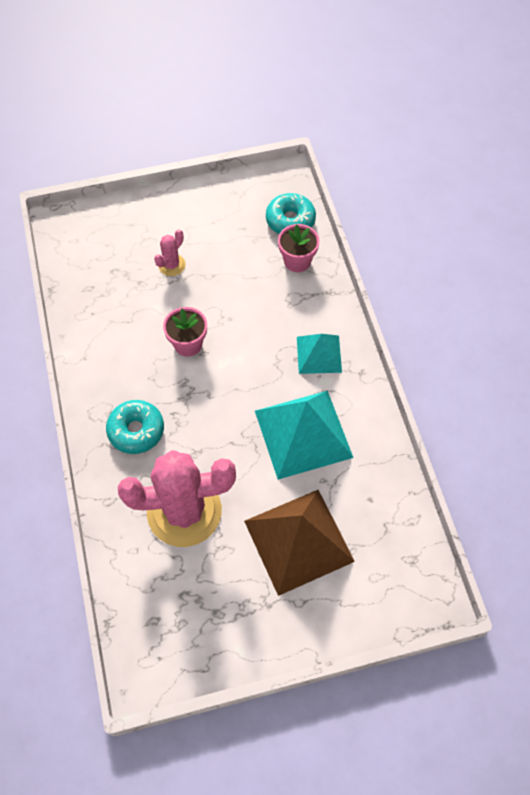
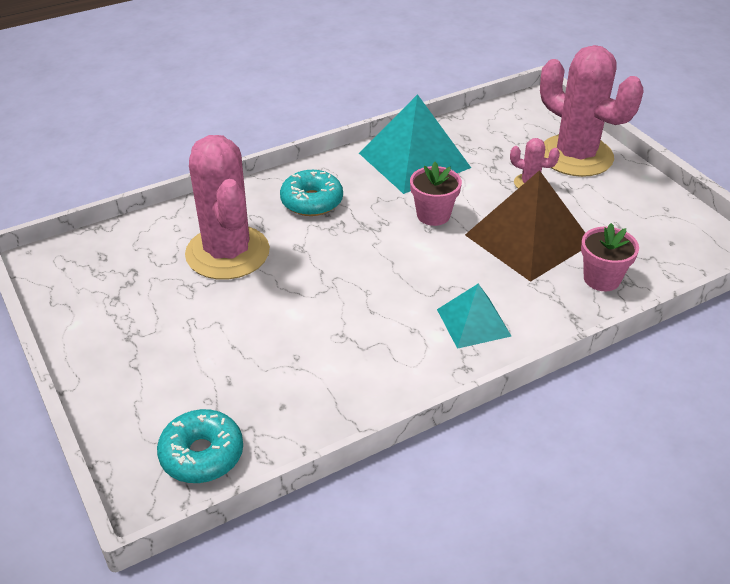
camera: 75 degrees right, 20 degrees down
(148, 222) = (576, 156): none -> pink cactus
(290, 220) = (660, 262): turquoise donut -> turquoise donut (202, 454)
(298, 541) = (211, 348): brown pyramid -> brown pyramid (528, 239)
(303, 434) = (354, 328): turquoise pyramid -> turquoise pyramid (414, 160)

